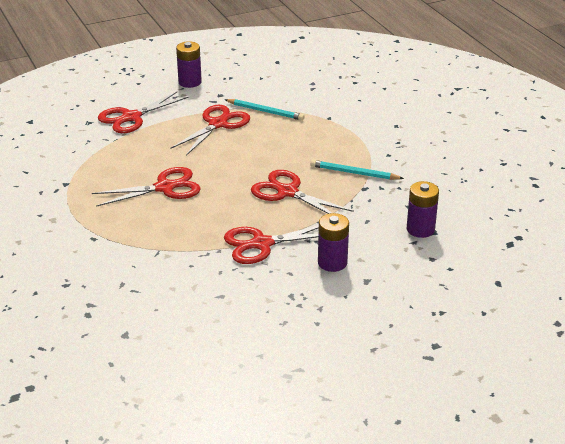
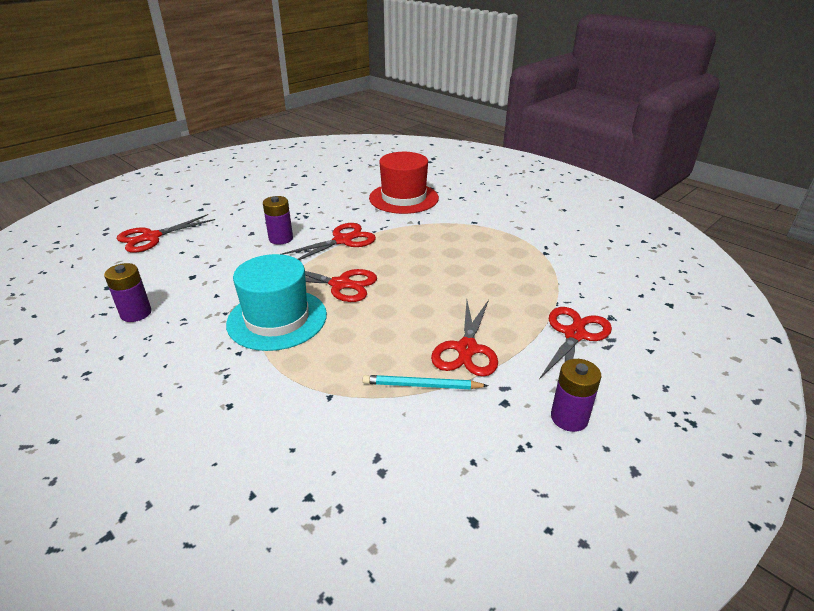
camera: 160 degrees right, 0 degrees up
(143, 300) = (403, 198): none -> red hat
(164, 188) = (457, 266): red scissors -> red scissors (151, 237)
(354, 173) = (277, 319): turquoise pencil -> turquoise hat
(420, 229) = (204, 276): purple battery -> purple battery (136, 313)

